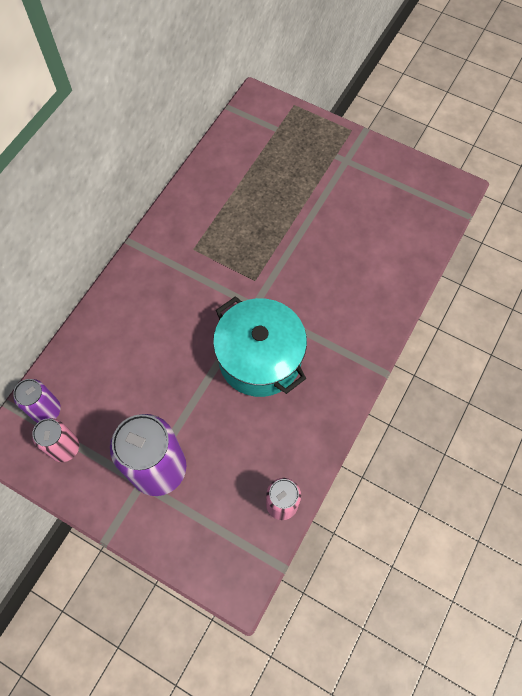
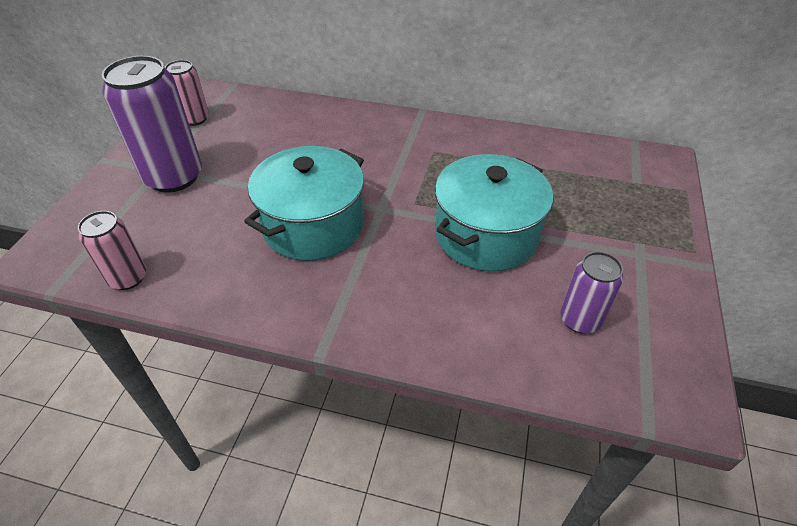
camera: 75 degrees right, 20 degrees down
(46, 410) = (230, 102): purple can -> purple can (580, 320)
(303, 243) = (486, 235): none -> turquoise pot

